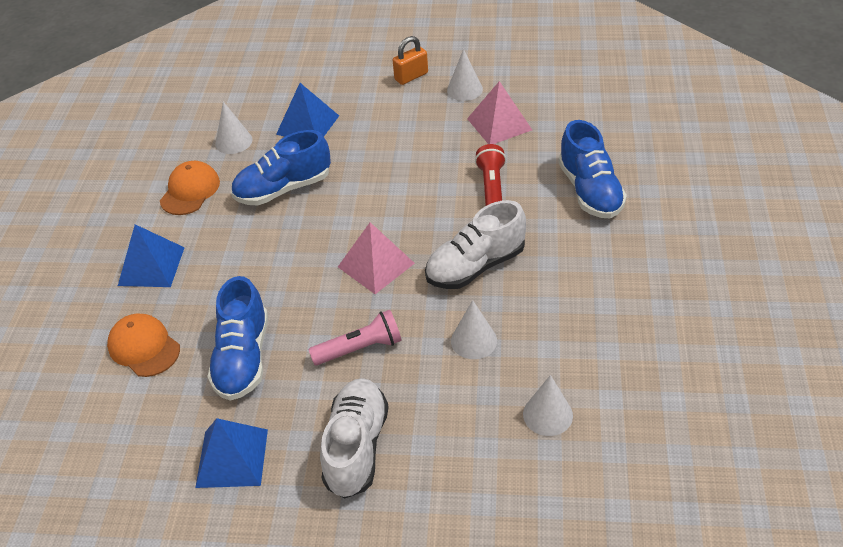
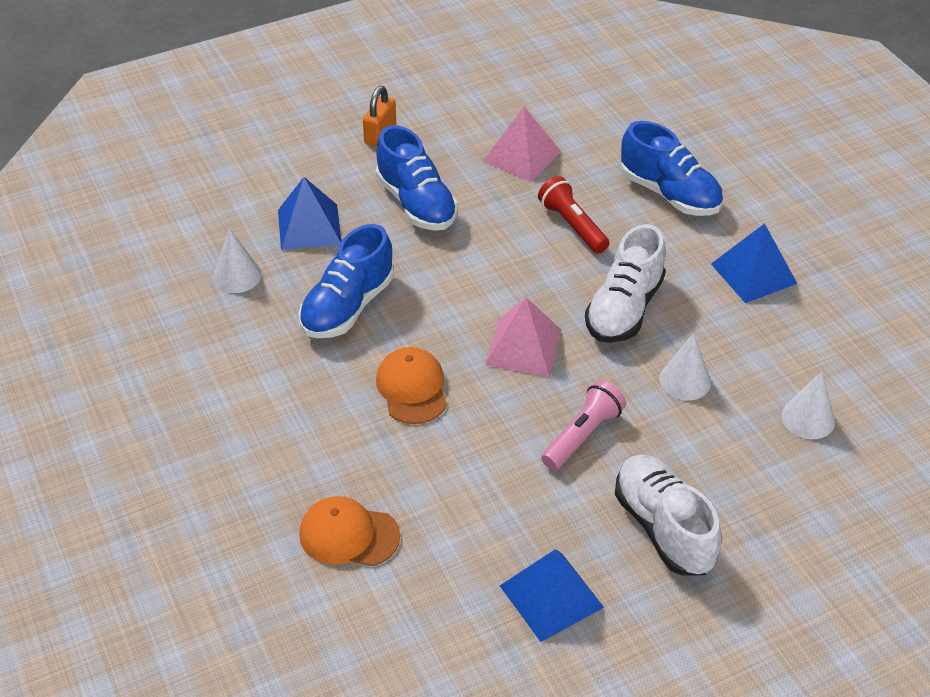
camera: 35 degrees left, 0 degrees up
(151, 266) = (271, 448): blue pyramid -> blue pyramid (753, 273)
(190, 191) = (237, 349): orange cap -> orange cap (412, 388)
(243, 358) = (470, 497): blue shoe -> blue shoe (416, 203)
(464, 89) = (452, 130): white cone -> none

